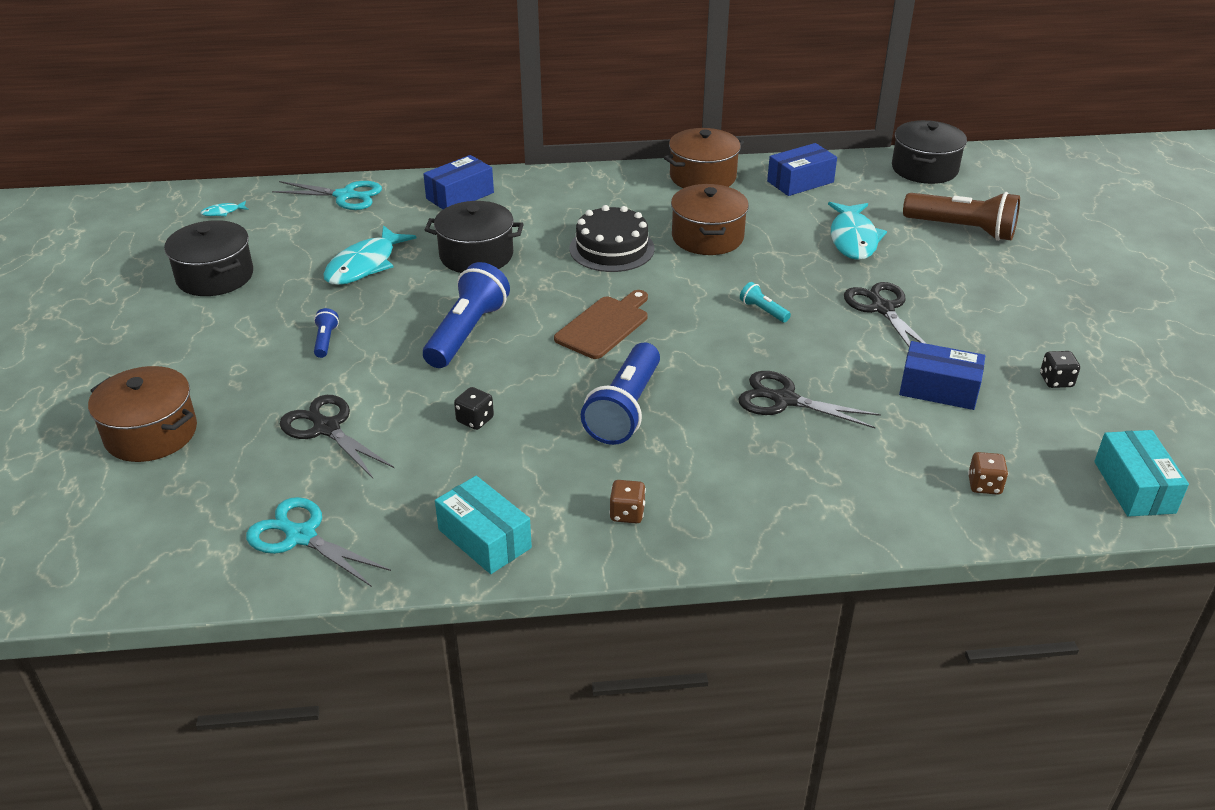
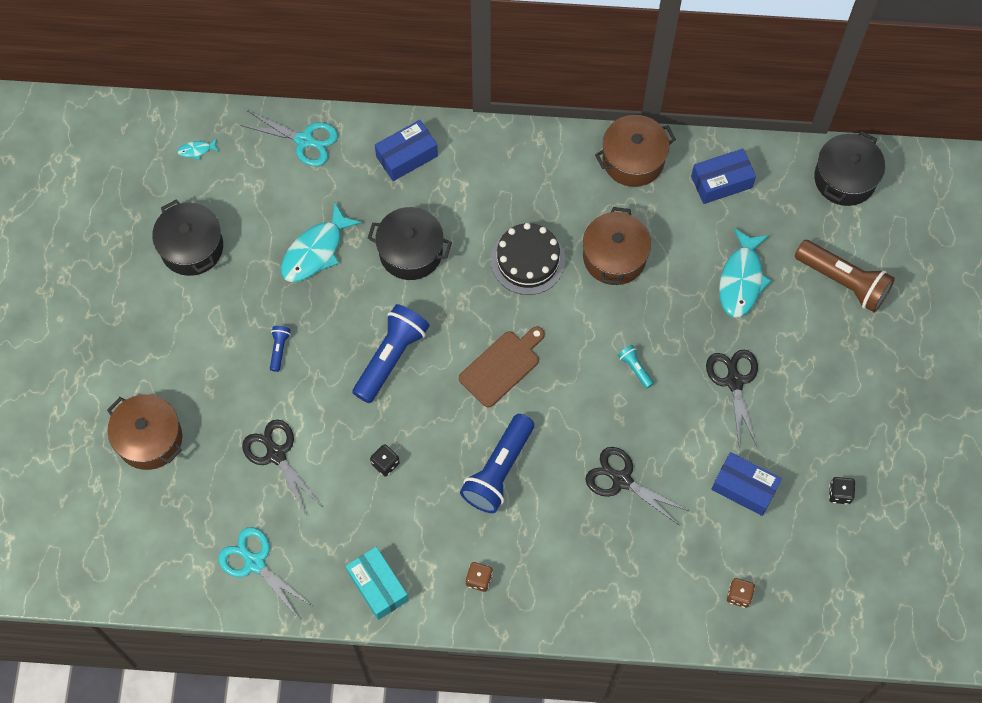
camera: 10 degrees right, 30 degrees up
(1134, 487) = (846, 616): turquoise box -> none

